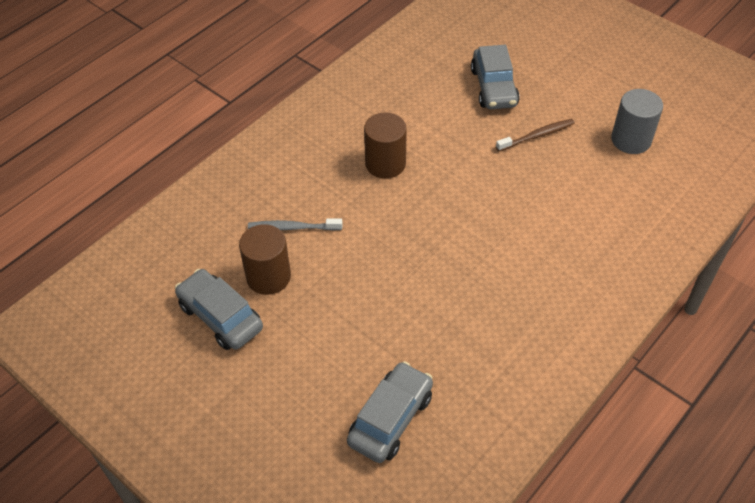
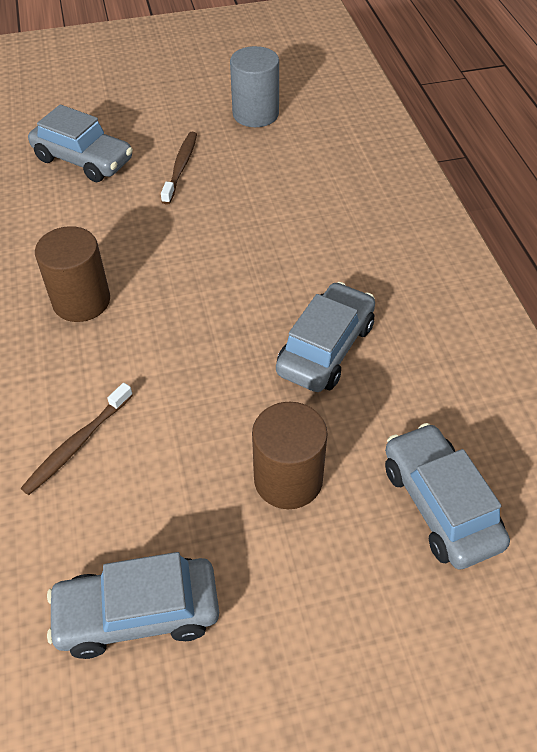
camera: 55 degrees left, 0 degrees up
(268, 277) = (126, 516): brown cylinder -> brown cylinder (288, 479)
(293, 227) = (77, 444): grey toothbrush -> brown toothbrush
(457, 299) = (325, 348): none -> grey car

